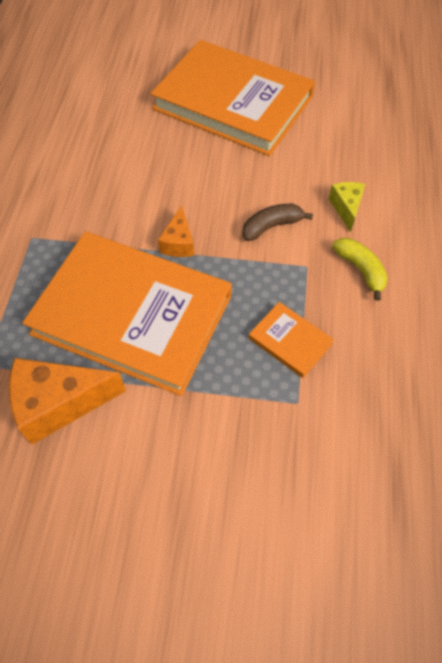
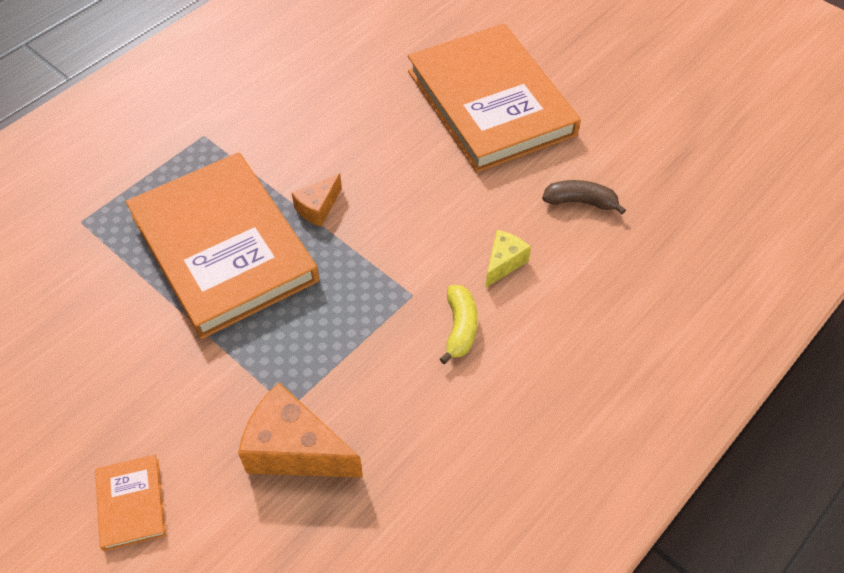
camera: 35 degrees right, 5 degrees down
(59, 404) = (106, 286): orange cheese -> orange cheese (295, 450)
(271, 226) = (415, 240): brown banana -> brown banana (580, 202)
(290, 341) = (332, 351): orange book -> orange book (131, 504)

